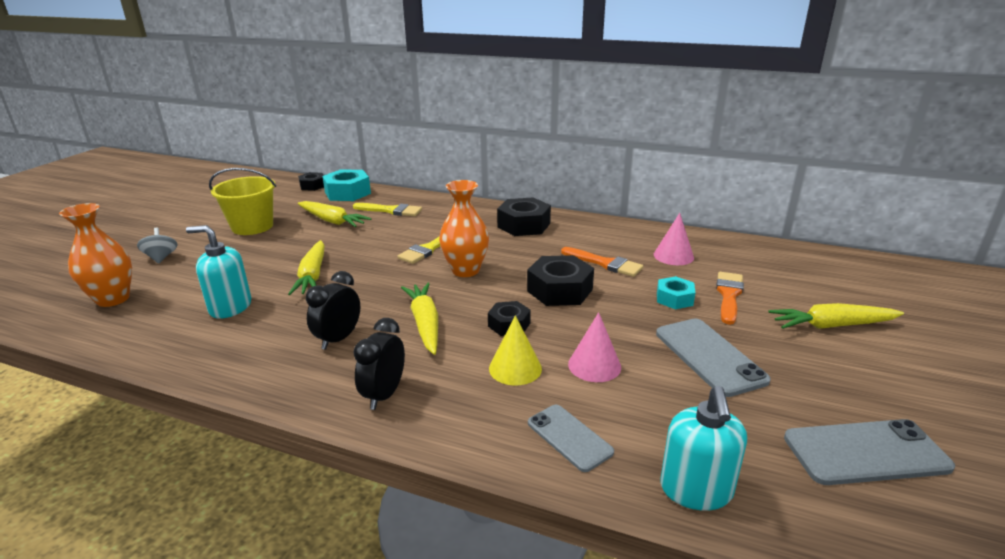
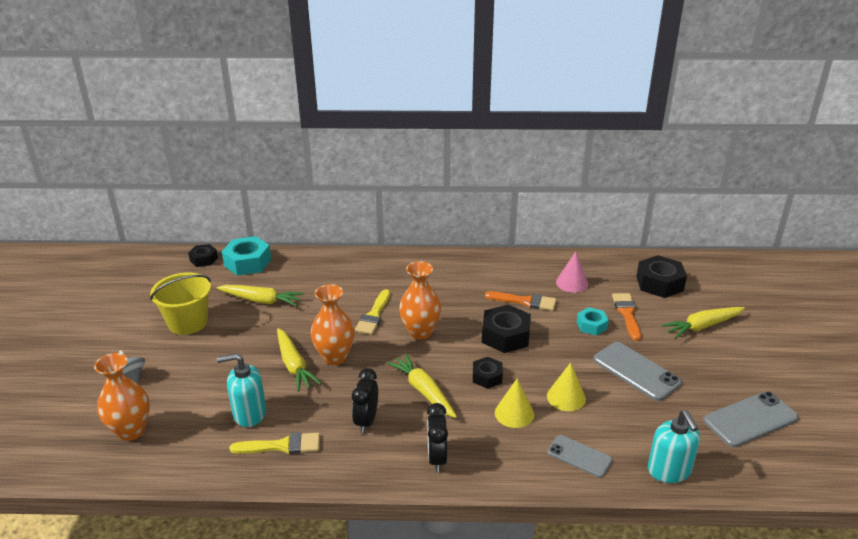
camera: 20 degrees left, 5 degrees up
(359, 276) = (335, 357): none -> orange vase
(391, 210) = (307, 277): yellow brush -> yellow brush (282, 446)
(523, 225) = (437, 272): black nut -> black nut (659, 283)
(594, 365) = (566, 397): pink cone -> yellow cone

